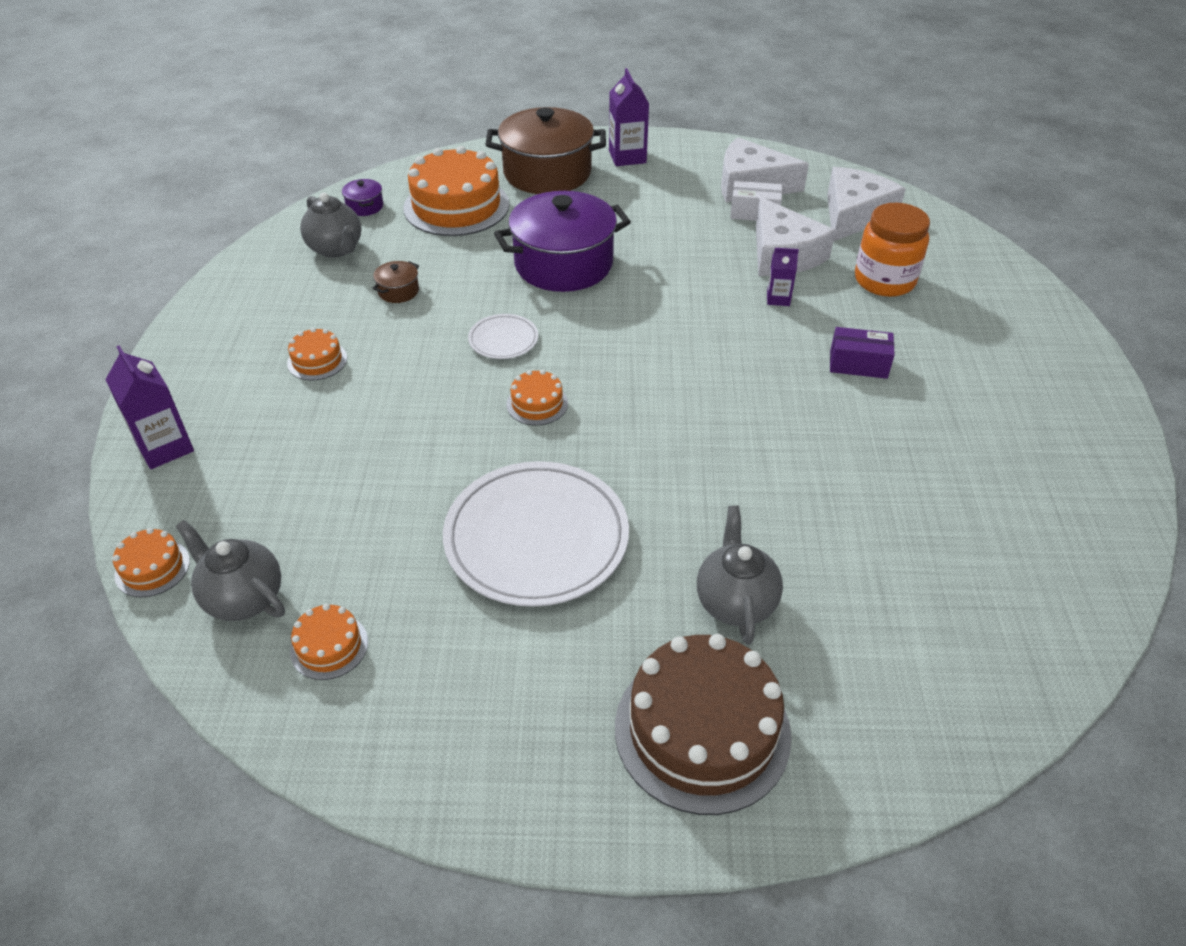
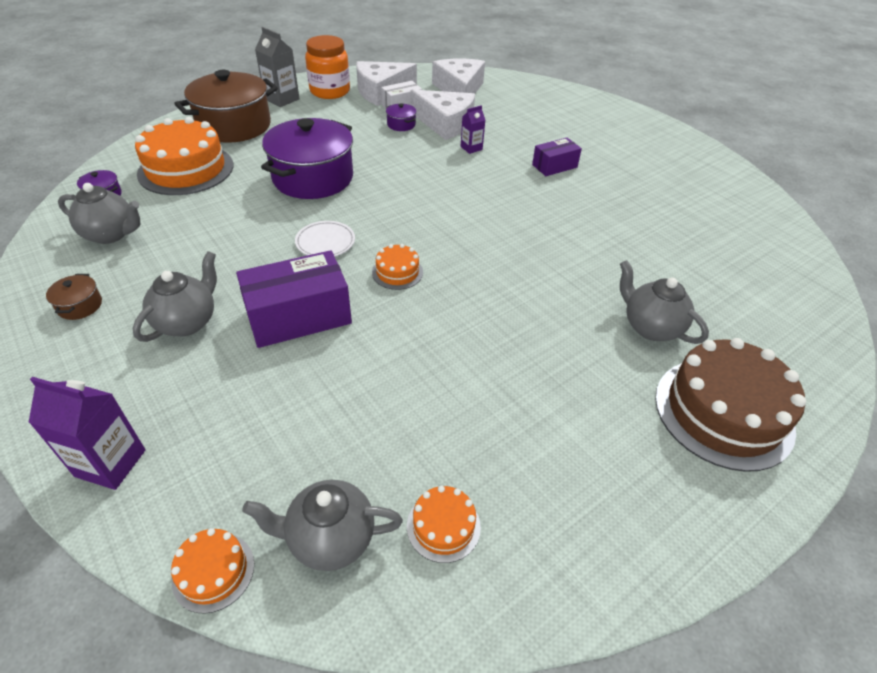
camera: 40 degrees left, 0 degrees up
(317, 360) = (187, 322): orange cake -> grey teapot
(398, 291) = (203, 243): brown pot -> brown pot (80, 306)
(406, 402) = (299, 316): none -> purple box
(536, 538) = (498, 357): white plate -> none
(627, 157) = (282, 99): purple carton -> grey carton
(727, 236) = (401, 125): none -> purple pot
(884, 280) = (515, 118): orange jar -> orange jar (330, 91)

